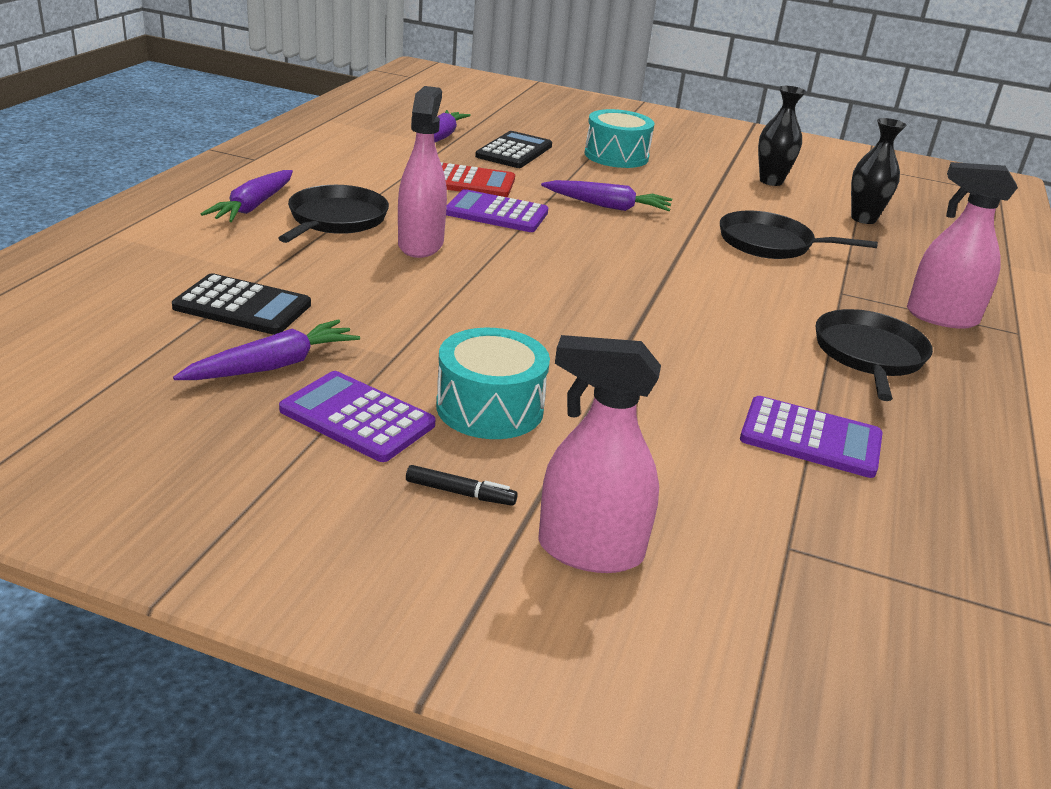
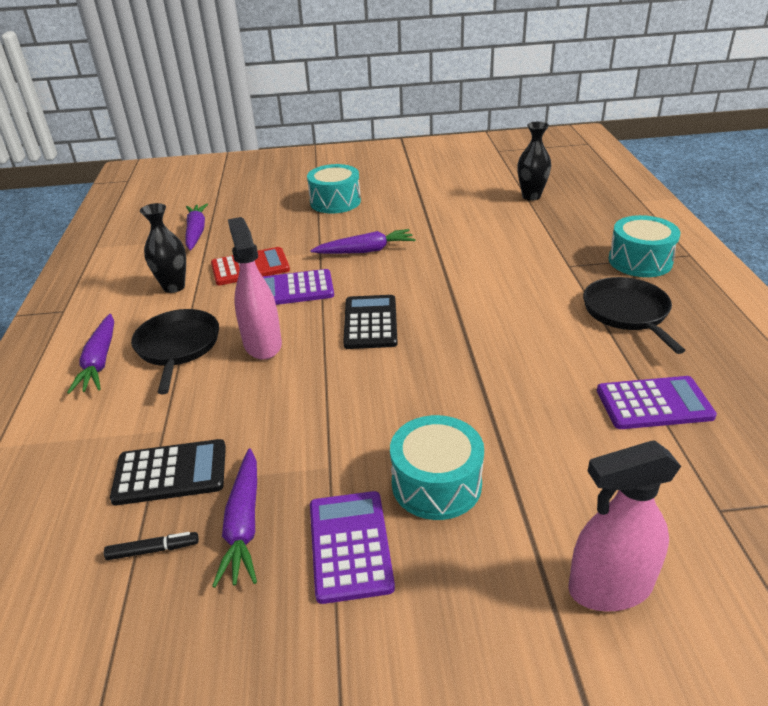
camera: 20 degrees left, 5 degrees up
(273, 365) = (244, 525): purple carrot -> purple carrot turned 150 degrees clockwise
(357, 417) = (350, 545): purple calculator -> purple calculator turned 75 degrees clockwise
(459, 493) = (482, 582): black marker -> black marker (152, 550)
(514, 151) = (261, 225): black calculator -> black calculator (370, 322)
(770, 243) = (494, 241): black pan -> none
(771, 181) = (451, 186): black vase -> black vase (174, 287)
(941, 317) = (640, 261): pink spray bottle -> turquoise drum

